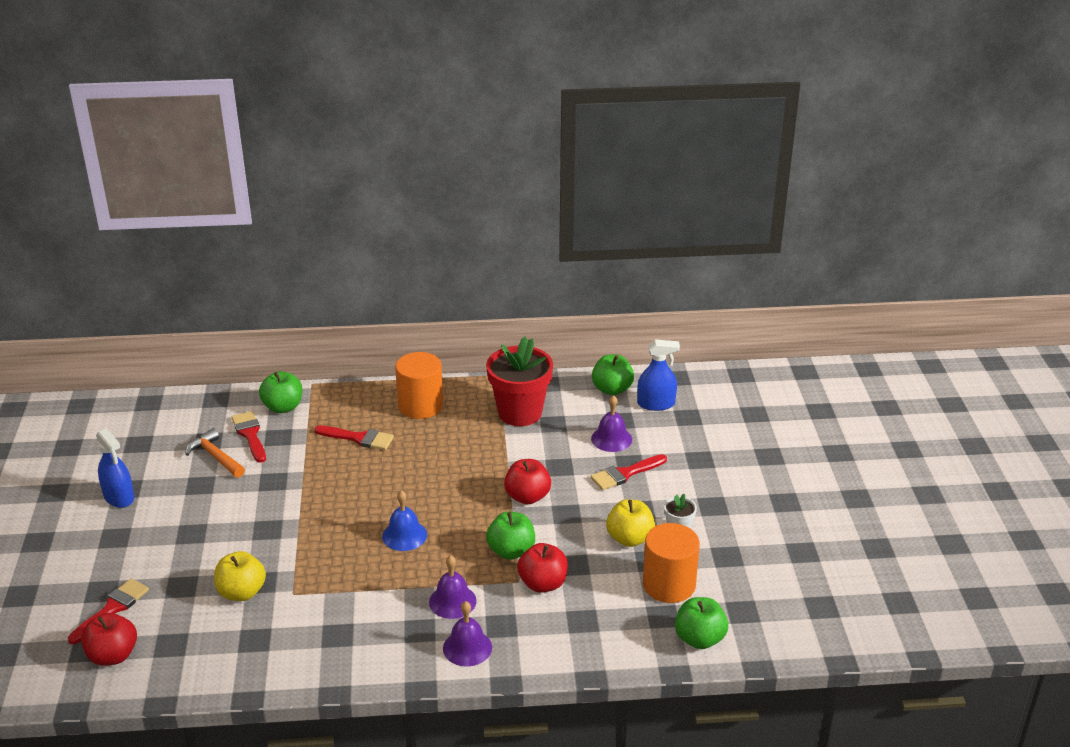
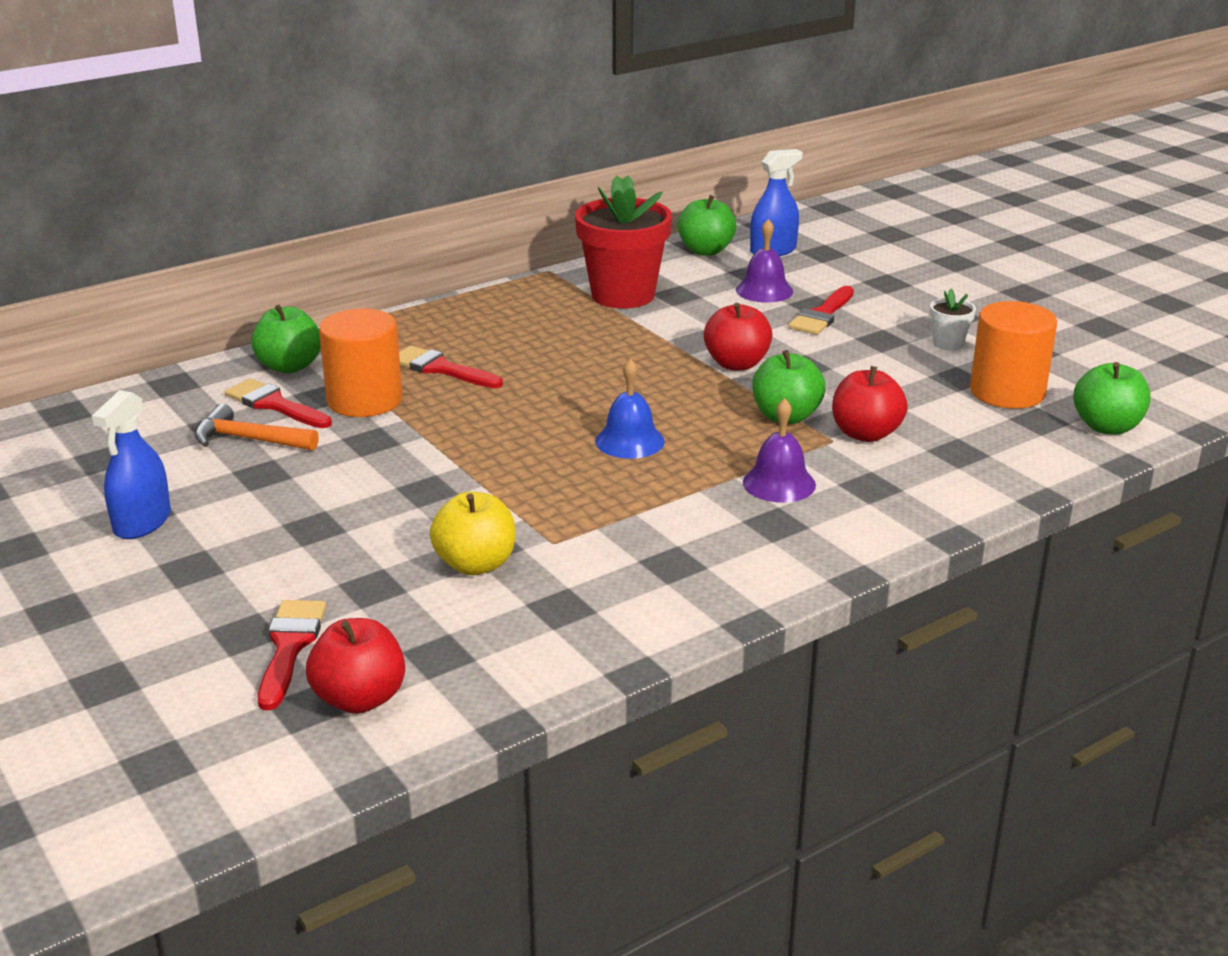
camera: 30 degrees left, 5 degrees down
(119, 497) = (142, 522): blue spray bottle -> blue spray bottle turned 90 degrees clockwise
(359, 438) = (441, 369): red brush -> red brush turned 135 degrees counterclockwise
(420, 406) = (485, 319): orange cylinder -> orange cylinder (364, 400)
(467, 647) = (859, 520): purple bell -> none
(629, 538) = (907, 366): yellow apple -> none

